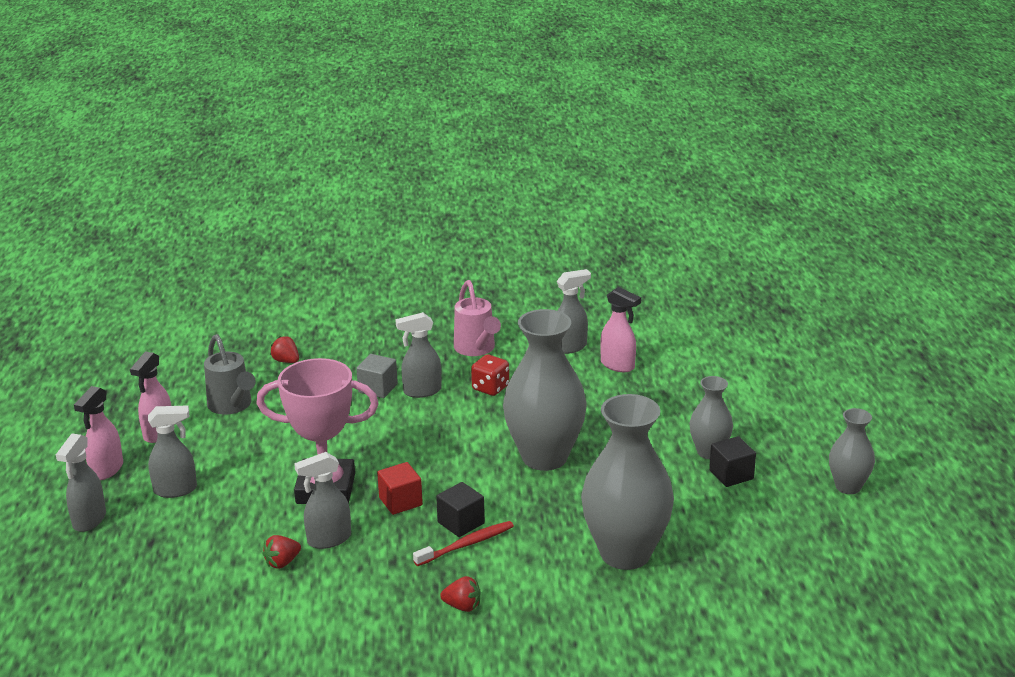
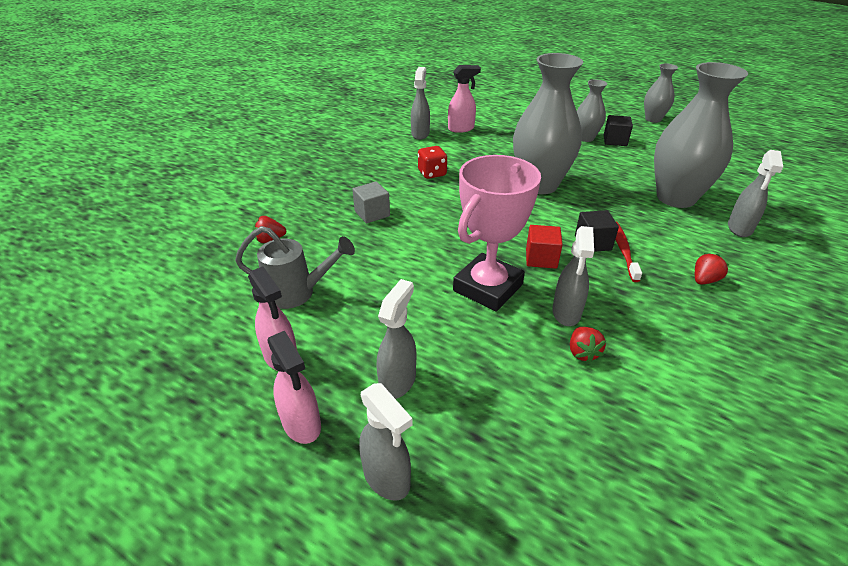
camera: 55 degrees left, 10 degrees up
(422, 391) = (401, 198): grey spray bottle -> grey spray bottle (739, 228)
(476, 349) = (376, 161): pink watering can -> none

